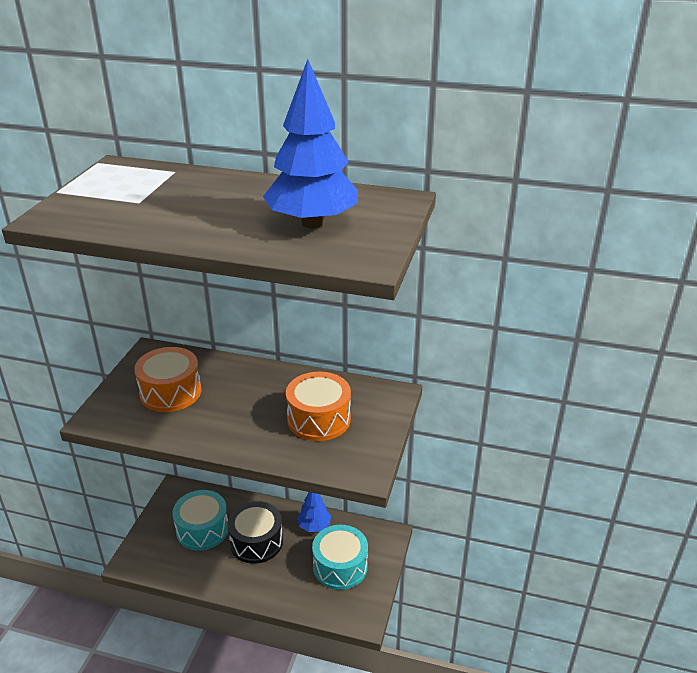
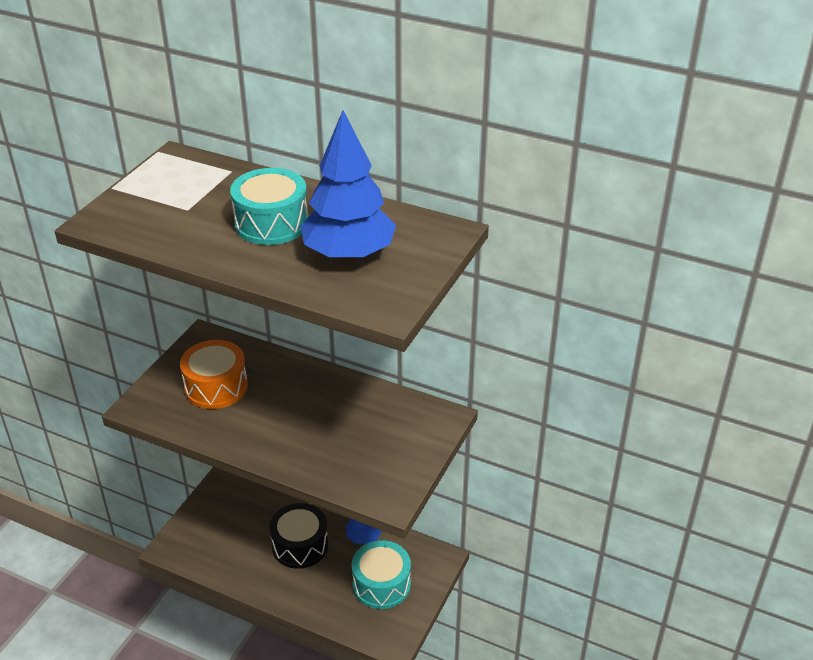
camera: 10 degrees right, 5 degrees up
(202, 529) = (247, 524): turquoise drum -> turquoise drum (271, 223)
(319, 419) = (359, 436): orange drum -> none

